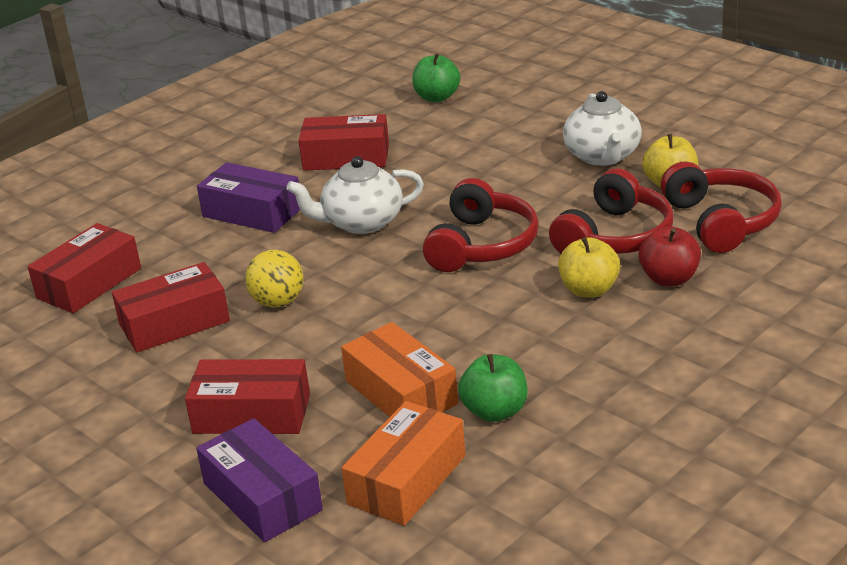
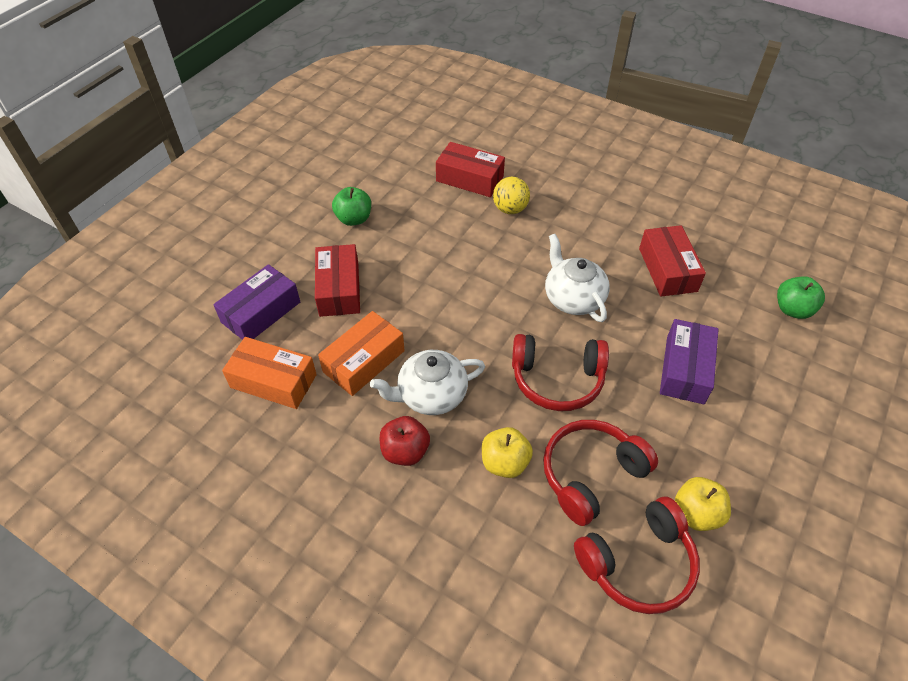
camera: 75 degrees right, 20 degrees up
(174, 323) = (431, 229): red box -> none
(252, 212) = (572, 234): purple box -> purple box (685, 369)
(278, 302) = (461, 274): yellow ball -> yellow ball (510, 209)
(495, 411) = (344, 419): green apple -> green apple (354, 219)
(602, 156) = (730, 451): white teapot -> white teapot (431, 395)
(615, 237) = (591, 474): red headphones -> red headphones turned 120 degrees clockwise
(669, 279) = (531, 523): red apple -> red apple (405, 451)

